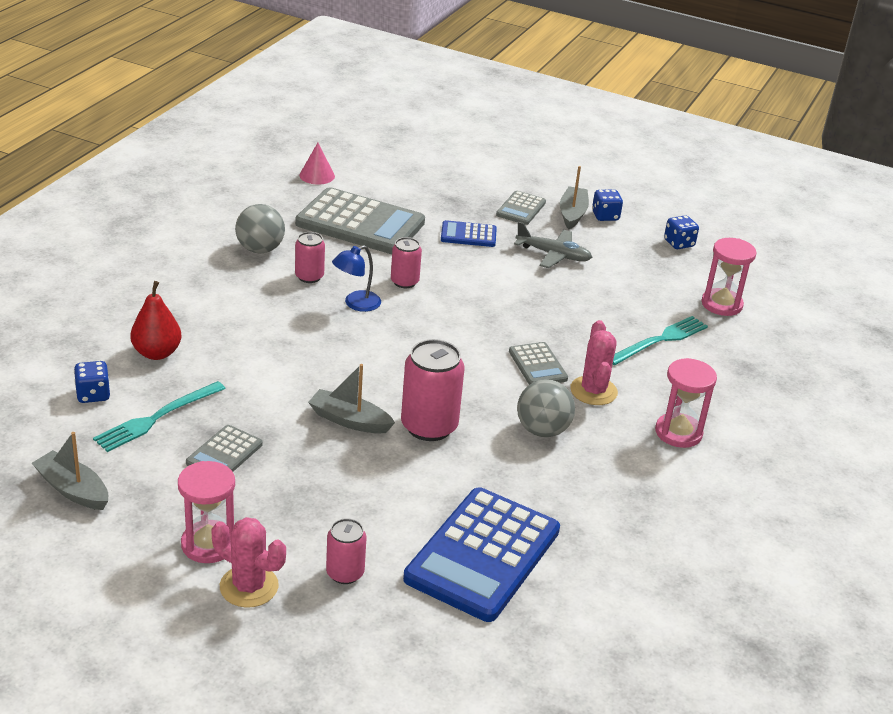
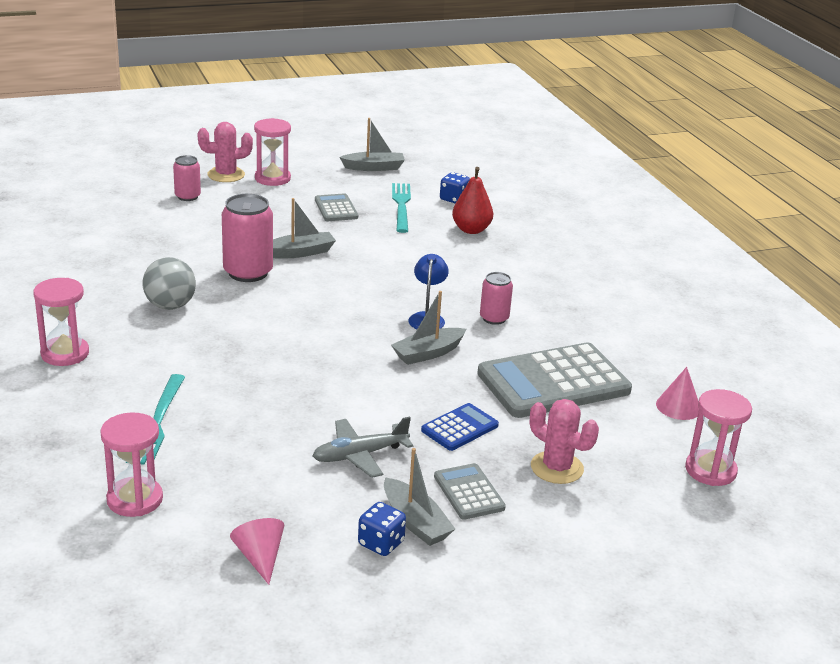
camera: 135 degrees right, 5 degrees down
(260, 249) = (564, 318): grey ball -> none
(372, 150) = (710, 470): none -> pink hourglass
(404, 282) = (428, 353): pink can -> grey boat
(483, 555) = (123, 232): blue calculator -> none
(538, 365) = (232, 346): grey calculator -> none
(593, 391) = (165, 350): pink cactus -> pink cactus (557, 468)
(679, 243) = (260, 557): blue dice -> pink cone

